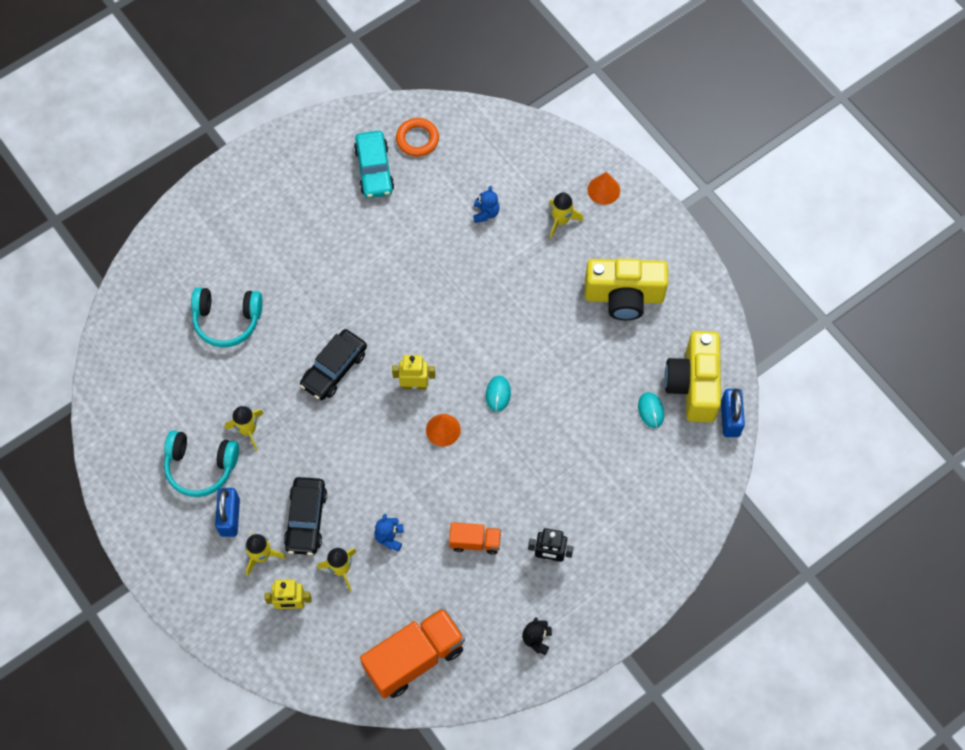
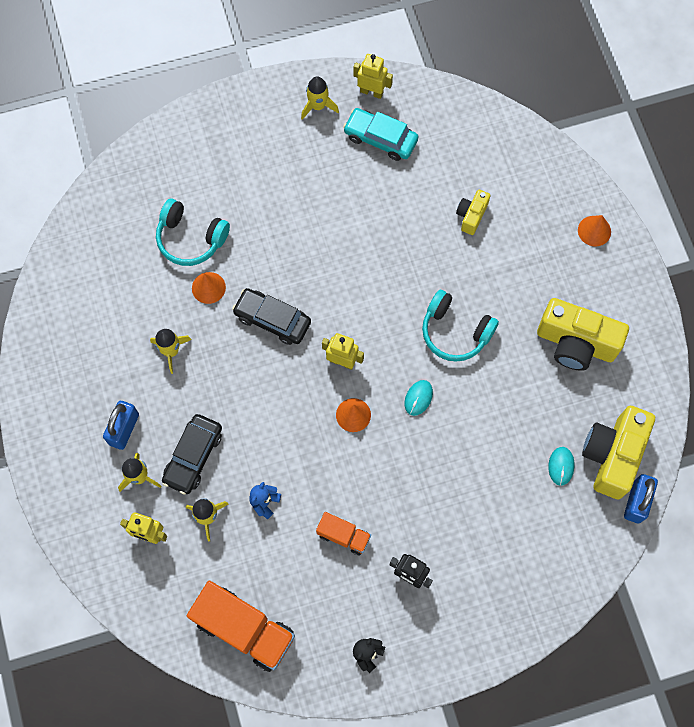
camera: 20 degrees right, 5 degrees up
(201, 466) = (115, 371): turquoise headphones -> turquoise headphones (455, 332)
(261, 360) = (208, 287): none -> orange cone
(334, 369) = (272, 319): black car -> black car turned 60 degrees clockwise
(349, 129) = (371, 92): none -> yellow robot
(374, 169) = (380, 138): turquoise car -> turquoise car turned 105 degrees clockwise
(414, 658) = (244, 629): orange truck -> orange truck turned 45 degrees clockwise
(417, 139) = (432, 122): orange ring -> none
(485, 213) = (471, 216): blue teddy bear -> yellow camera
(561, 220) = (541, 247): yellow rocket -> yellow rocket (318, 106)

